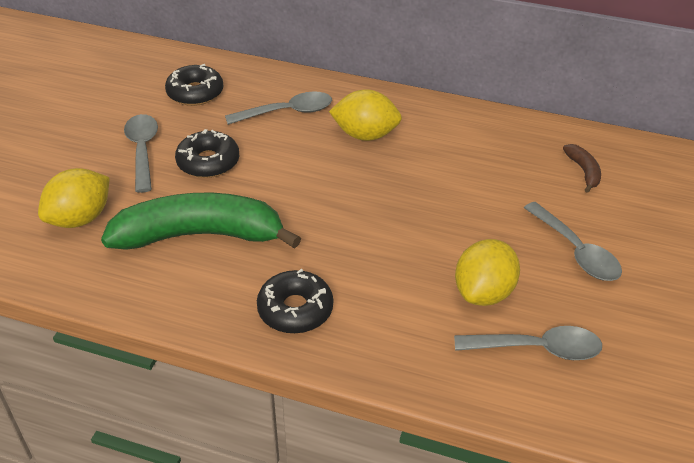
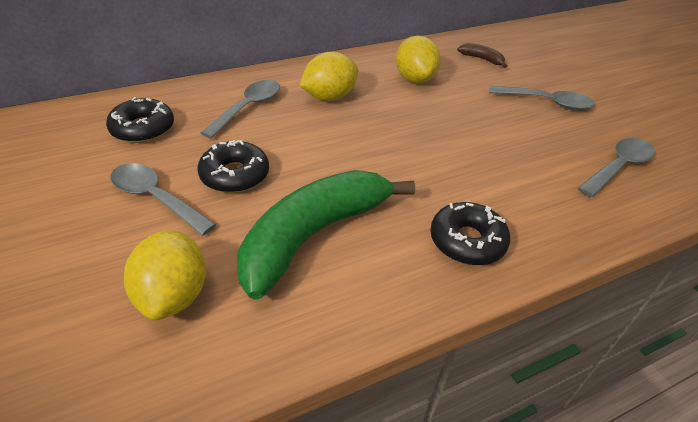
camera: 45 degrees left, 0 degrees up
(483, 292) = (545, 153): yellow lemon -> yellow lemon (415, 79)

